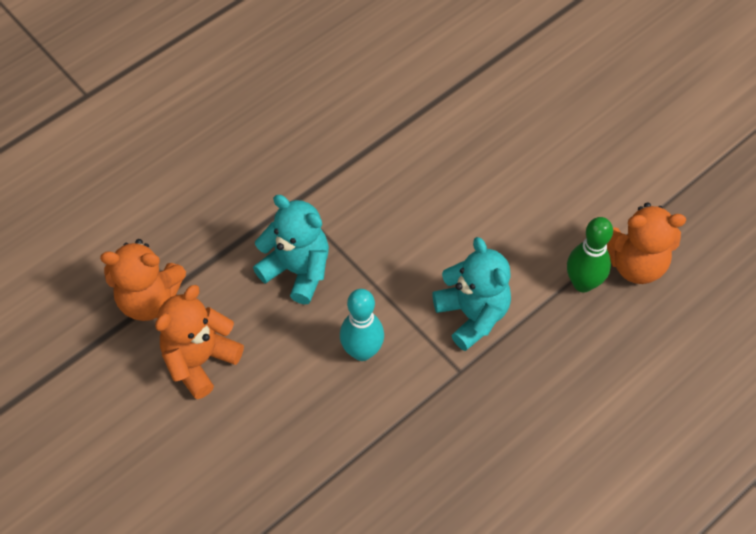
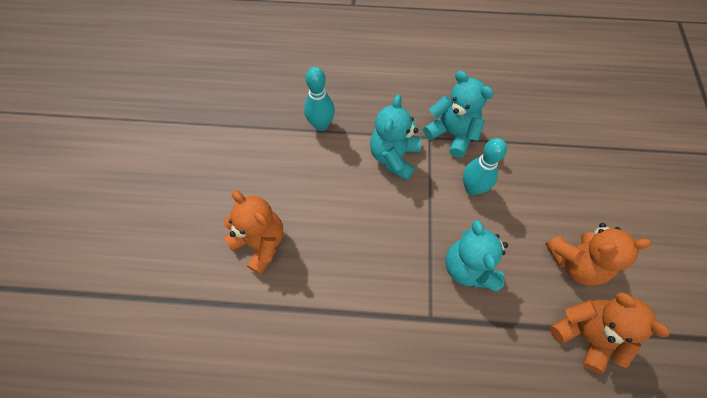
camera: 135 degrees left, 5 degrees up
(441, 397) = (452, 134): none -> turquoise teddy bear
(583, 283) = (321, 125): green bowling pin -> turquoise bowling pin
(635, 263) = (284, 112): orange teddy bear -> orange teddy bear (260, 243)

